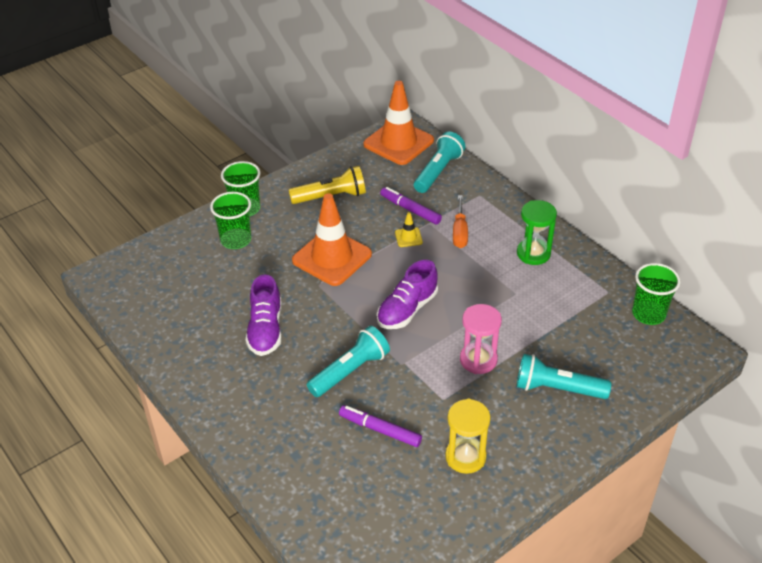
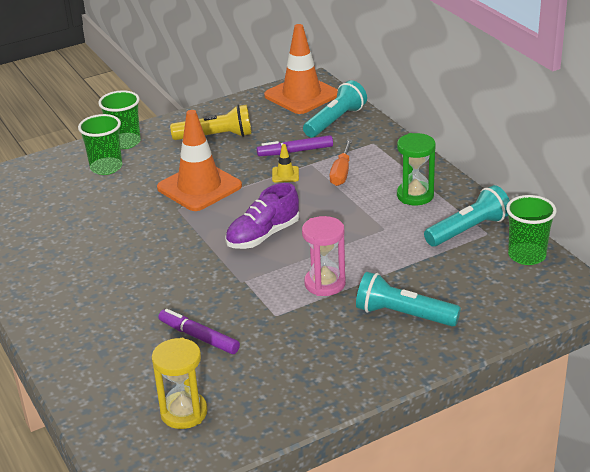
camera: 10 degrees right, 10 degrees down
(266, 330) = (110, 243): purple shoe -> none
(350, 371) = (185, 284): turquoise flashlight -> turquoise flashlight (468, 230)
(410, 209) = (295, 151): purple marker -> purple marker turned 60 degrees counterclockwise
(465, 457) = (283, 368): yellow hourglass -> yellow hourglass (184, 413)

